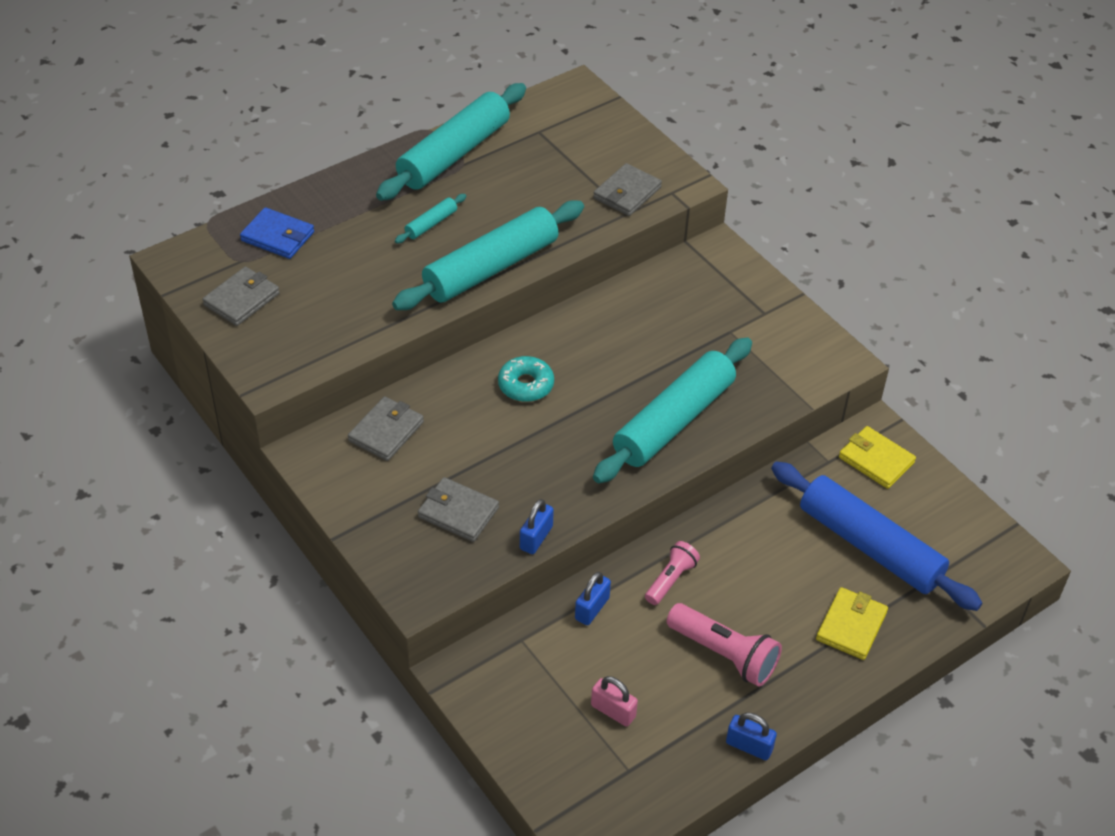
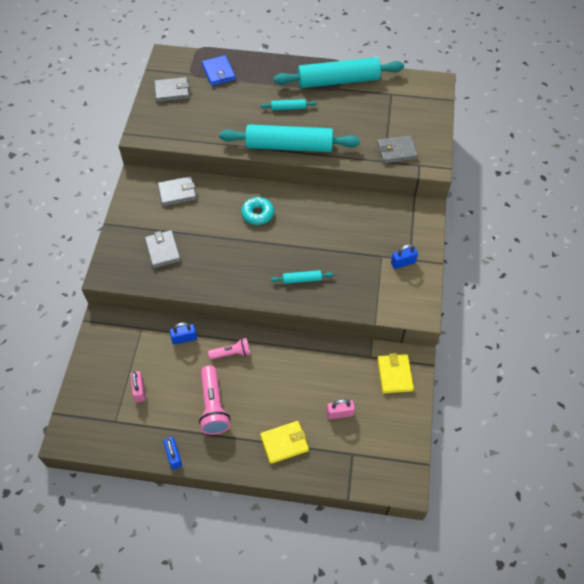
camera: 45 degrees right, 10 degrees up
(536, 538) = (179, 286): blue padlock -> blue padlock (403, 263)
(673, 421) = (302, 279): turquoise rolling pin -> turquoise rolling pin, size x0.42
(869, 546) = (340, 413): blue rolling pin -> pink padlock

